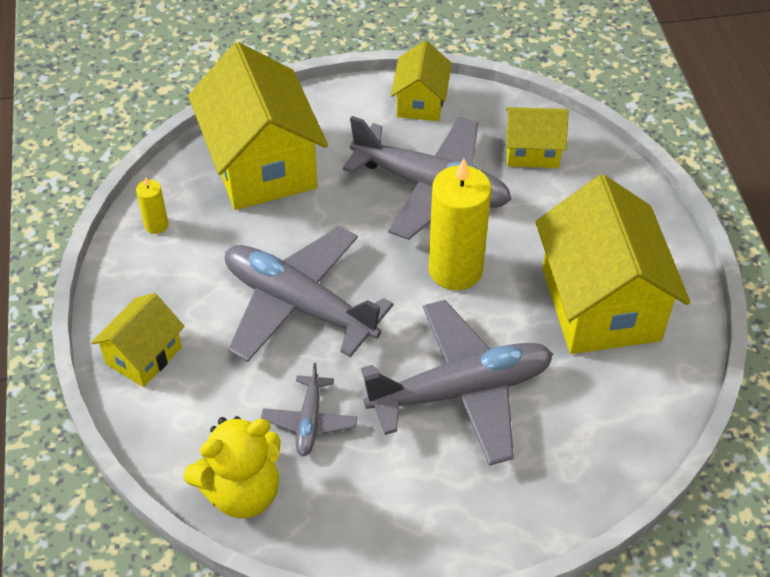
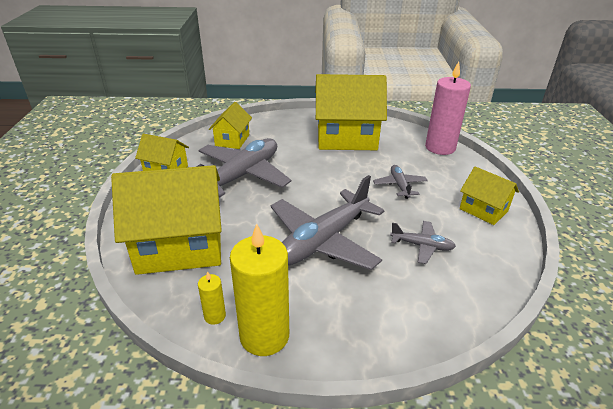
camera: 80 degrees left, 15 degrees down
(144, 355) = (357, 333): yellow house -> yellow house (483, 210)
(242, 492) = (481, 283): yellow teddy bear -> none
(455, 270) = (311, 176): yellow candle -> yellow candle (264, 335)
(461, 391) = (400, 186): grey plane -> grey plane, size x0.48
(618, 457) = (440, 147): none -> pink candle

